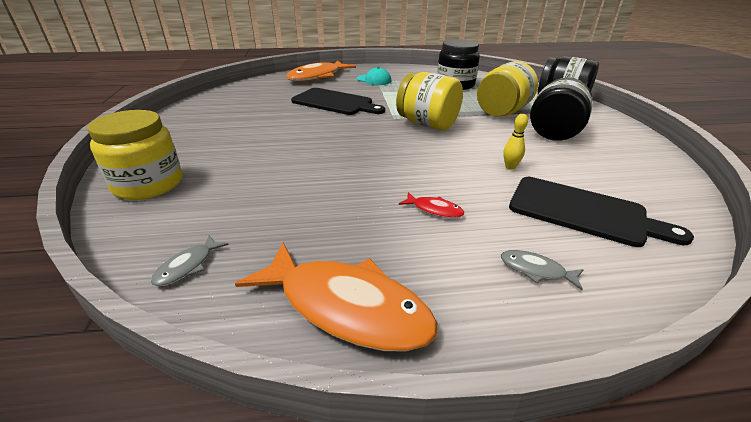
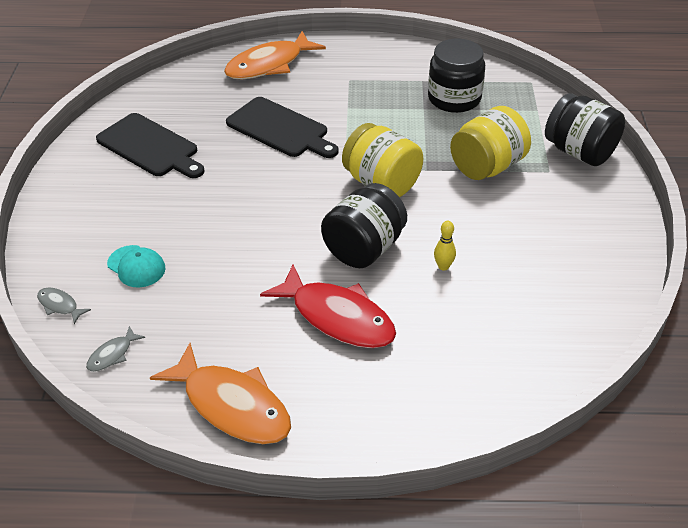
camera: 10 degrees right, 10 degrees up
(148, 184) = (71, 255): yellow jar -> none
(374, 80) = (345, 78): turquoise cap -> turquoise cap (136, 266)
(434, 210) = (337, 317): red fish -> red fish, size x2.32
(536, 270) = (398, 392): grey fish -> grey fish (60, 305)
(554, 132) = (530, 212): black jar -> black jar (364, 248)
(583, 212) = (482, 335): black cutting board -> black cutting board (150, 147)

